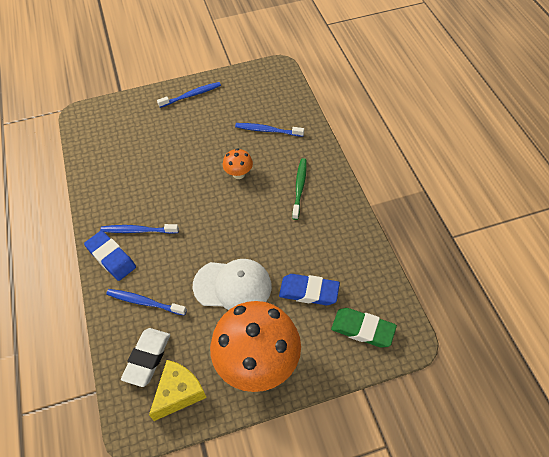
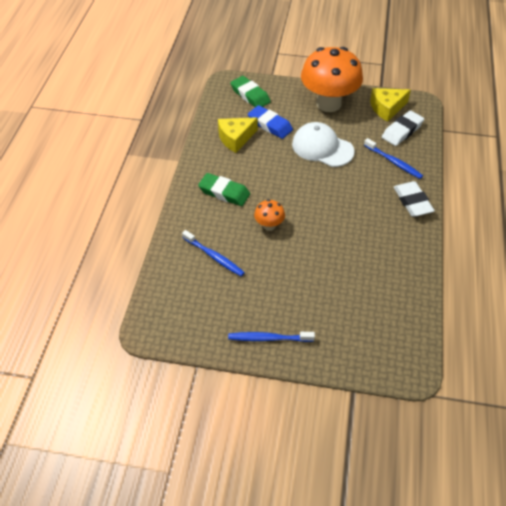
camera: 155 degrees left, 5 degrees down
(111, 258) = (412, 202): blue eraser -> white eraser
(138, 230) = (382, 214): blue toothbrush -> none
(299, 187) = (224, 192): green toothbrush -> green eraser
(333, 254) = (235, 138): none -> yellow cheese

